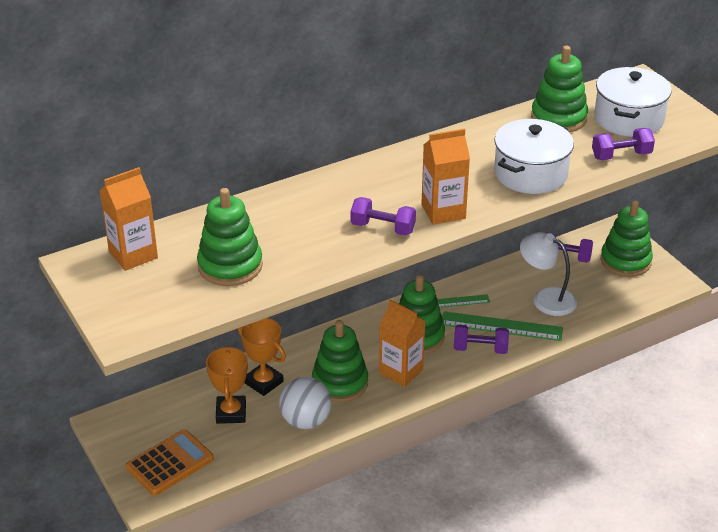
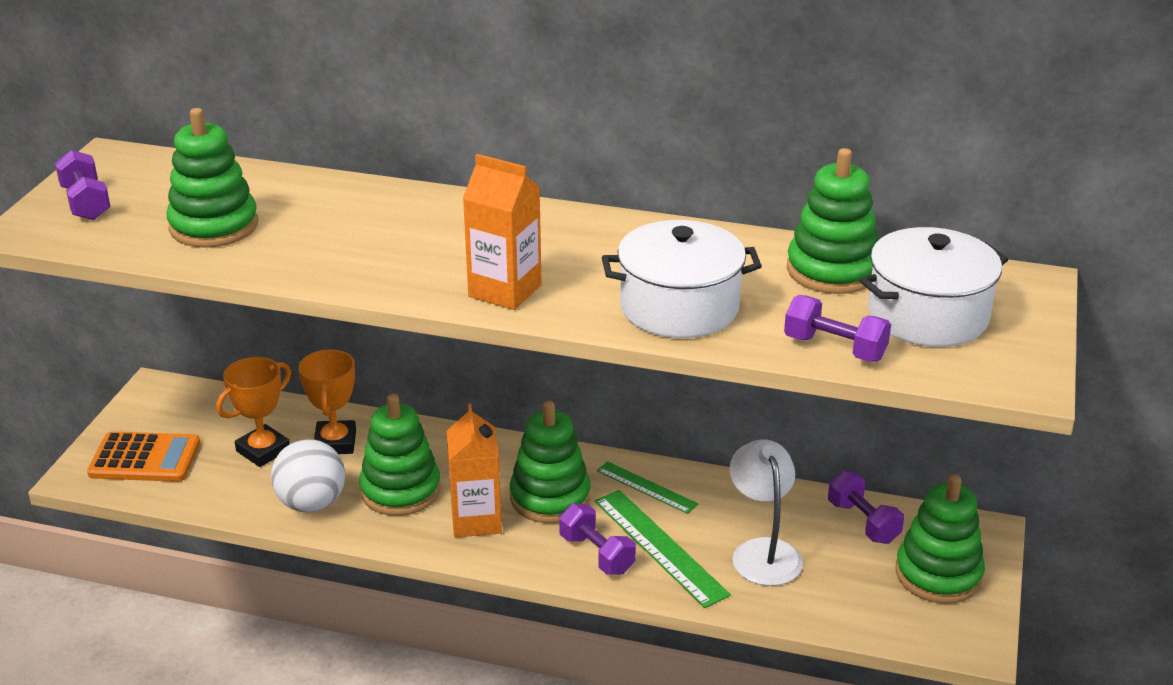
camera: 45 degrees right, 5 degrees down
(133, 255) = (161, 173): orange carton -> none
(383, 228) = (413, 272): purple dumbbell -> purple dumbbell (86, 203)

